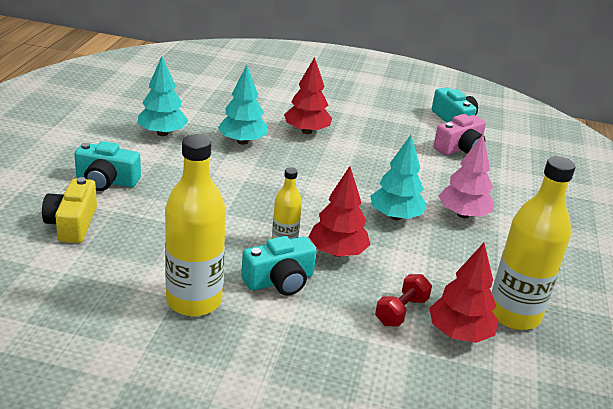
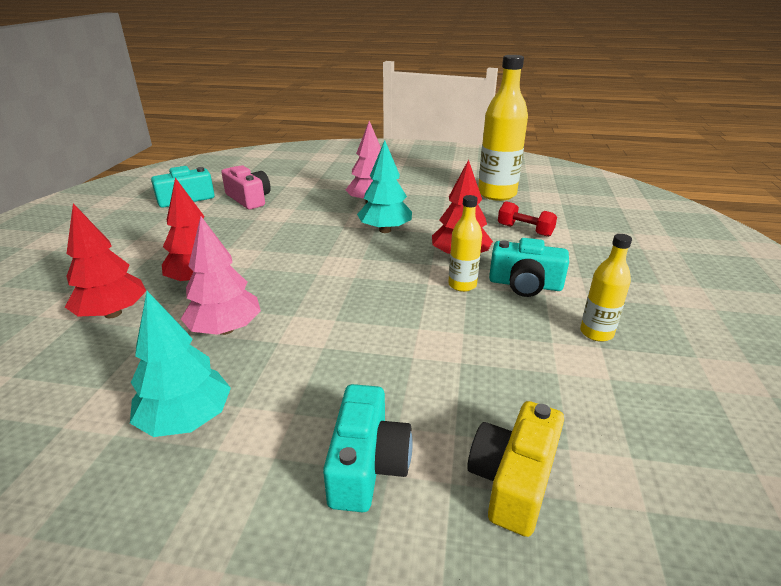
camera: 90 degrees left, 0 degrees up
(72, 224) = (513, 480): yellow camera -> yellow camera turned 120 degrees clockwise
(194, 301) = (596, 333): yellow bottle -> yellow bottle, size x0.53
(242, 141) = (225, 329): turquoise tree -> pink tree
(280, 281) = (525, 284): turquoise camera -> turquoise camera turned 135 degrees clockwise
(459, 333) = (533, 211): red tree -> red tree (113, 313)

